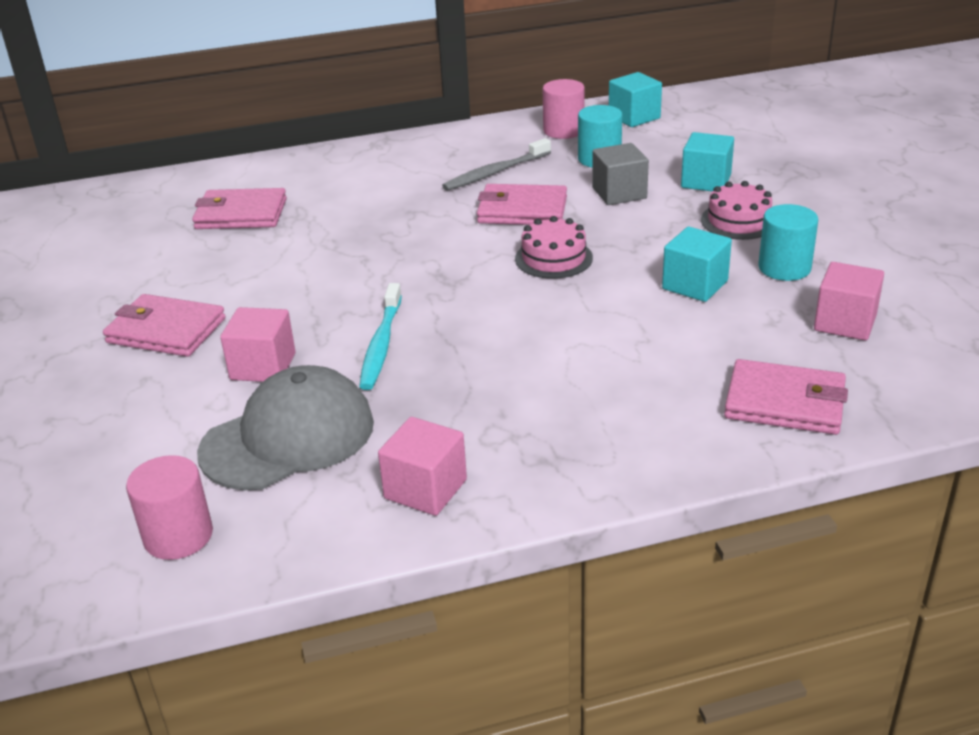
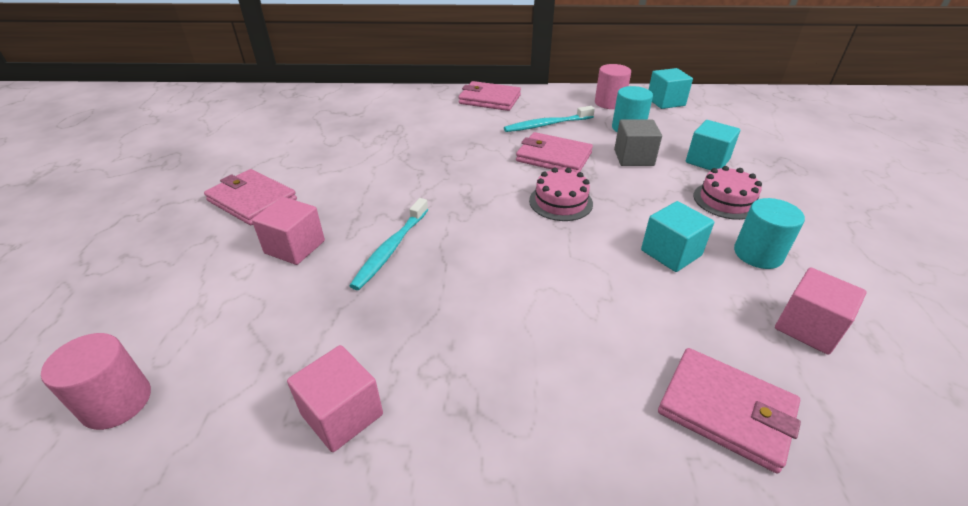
camera: 15 degrees right, 5 degrees up
(241, 214) = (360, 123): pink wallet -> pink wallet (489, 99)
(288, 437) = (269, 320): grey cap -> none
(496, 172) = (547, 125): grey toothbrush -> turquoise toothbrush

